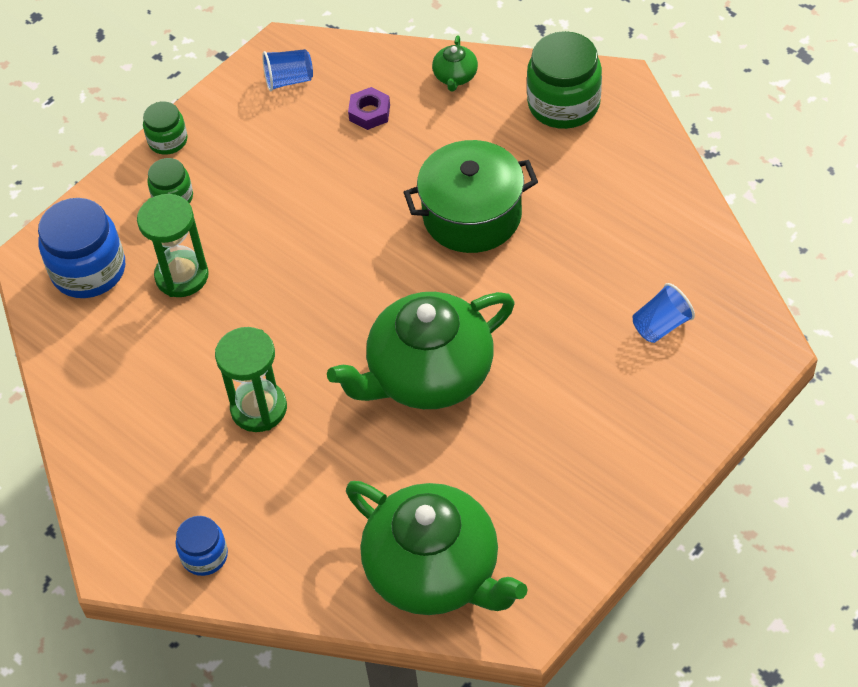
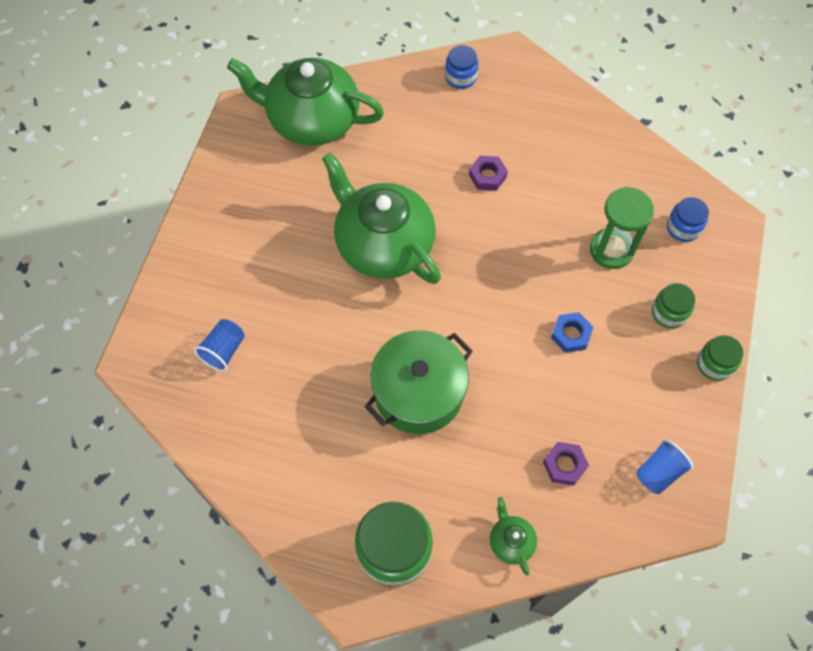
camera: 150 degrees right, 10 degrees up
(88, 270) = (683, 228): blue jar -> blue jar, size x0.56
(259, 408) = (487, 176): green hourglass -> purple nut
(285, 213) = (570, 334): none -> blue nut
(428, 374) = (383, 244): green teapot -> green teapot turned 75 degrees counterclockwise

